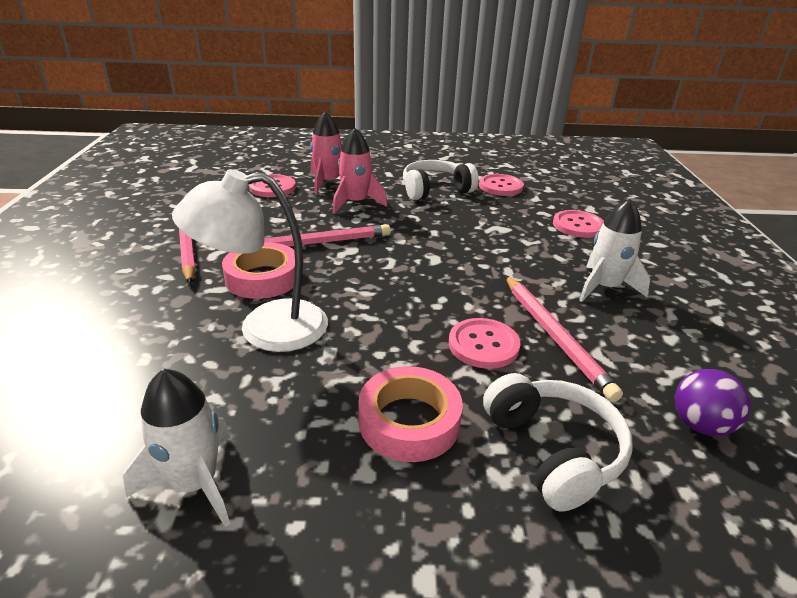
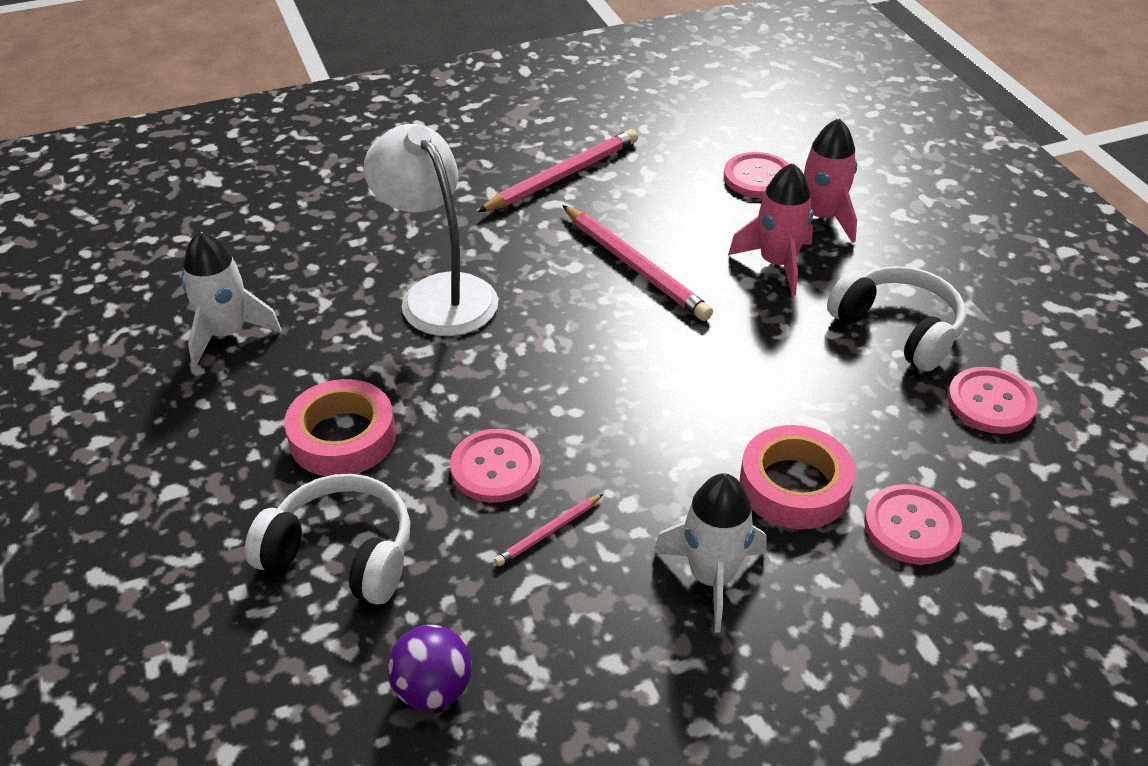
camera: 70 degrees right, 10 degrees up
(263, 278) = (529, 256): pink tape -> pink tape (794, 486)
(553, 450) = (341, 554): white headphones -> white headphones turned 120 degrees counterclockwise
(554, 336) = (548, 532): pink pencil -> pink pencil, size x0.49

